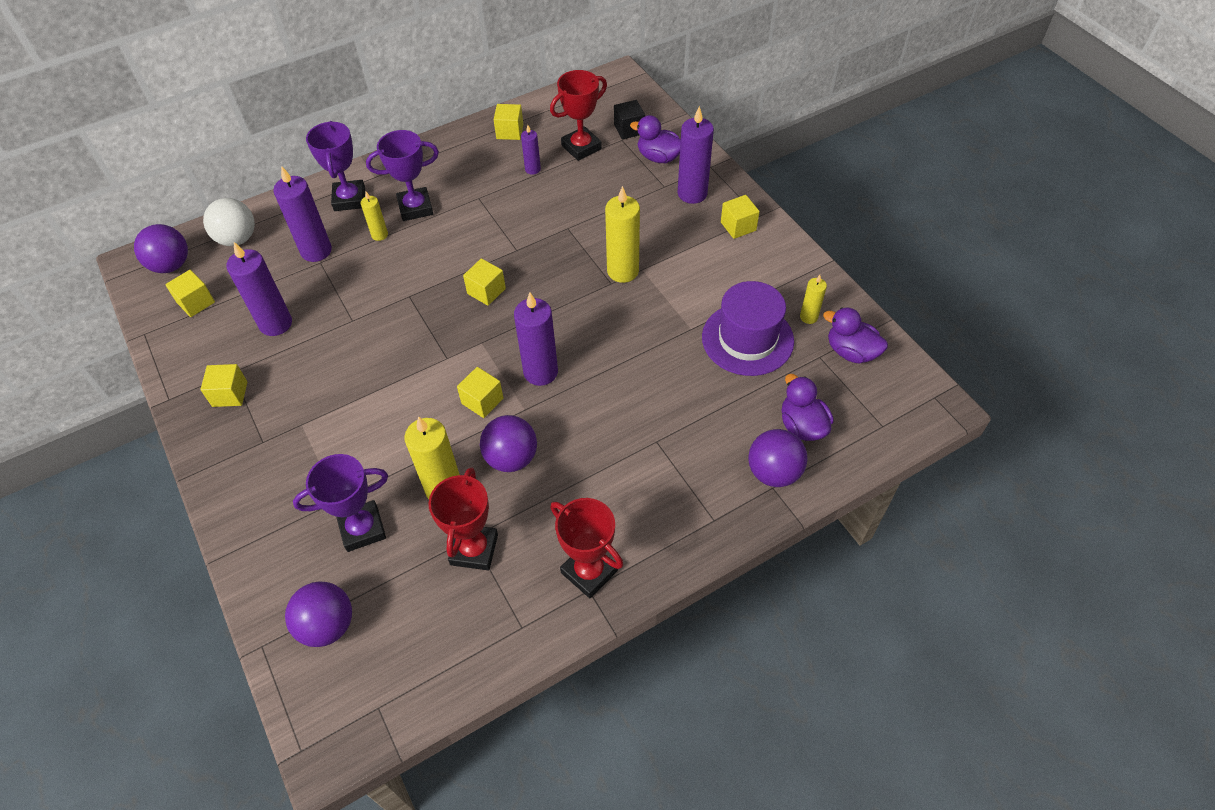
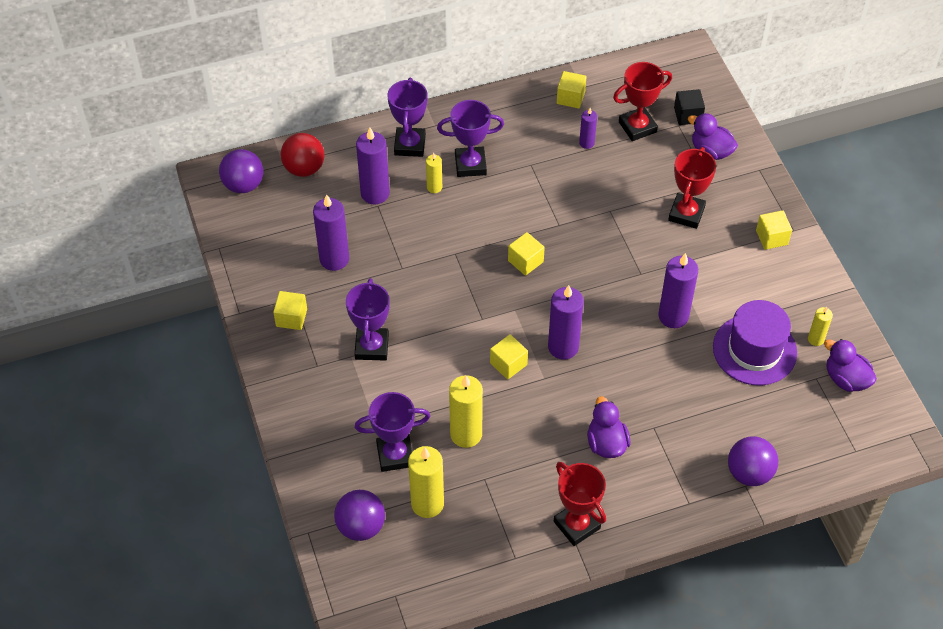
camera: 10 degrees right, 0 degrees up
(196, 302) = (265, 226): yellow cube -> none
(237, 239) = (304, 168): white ball -> red ball
(325, 409) = (372, 347): none -> purple trophy
(474, 549) = (485, 489): red trophy -> red trophy (686, 213)
(511, 458) = (526, 419): purple ball -> none
(623, 271) = (654, 264): yellow candle -> yellow candle (427, 504)
(692, 193) = (735, 195): purple candle -> purple candle (673, 316)
(802, 426) = (784, 437): purple duck -> purple duck (606, 443)

